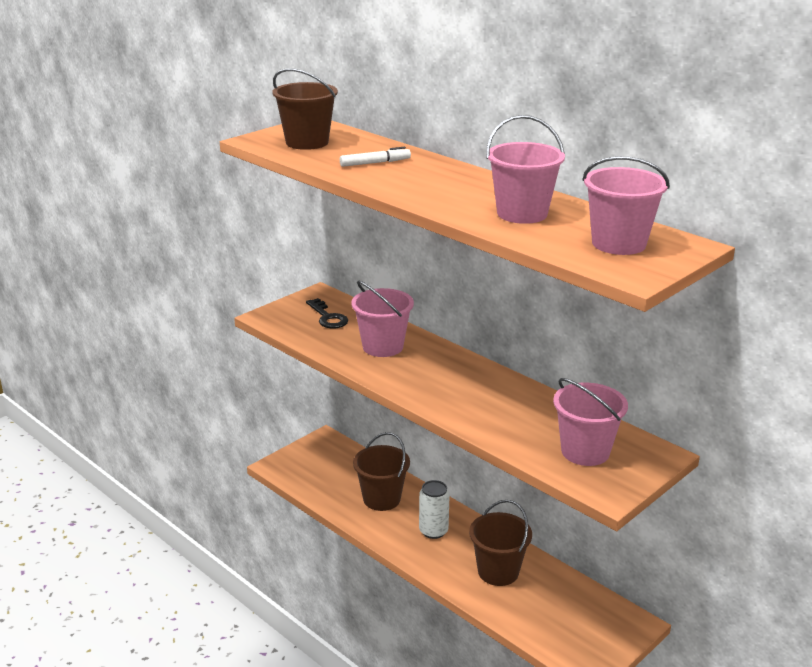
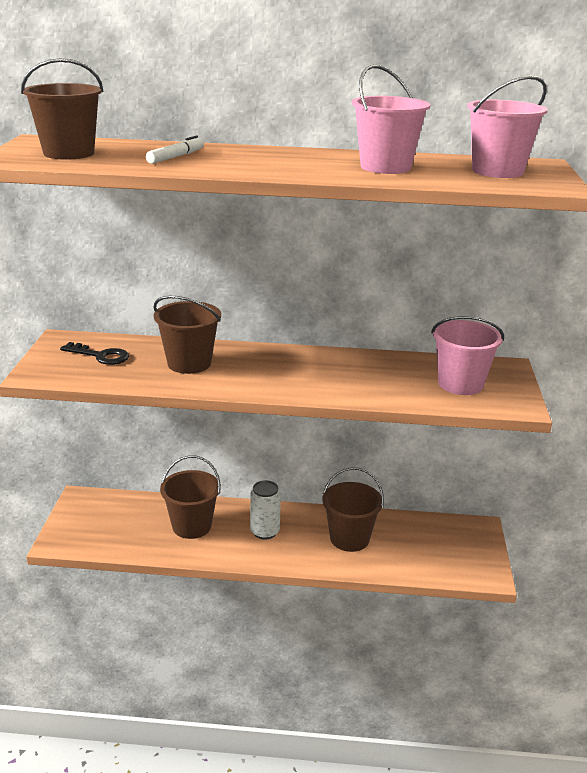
camera: 40 degrees left, 0 degrees up
(382, 347) = (189, 363): pink bucket -> brown bucket

